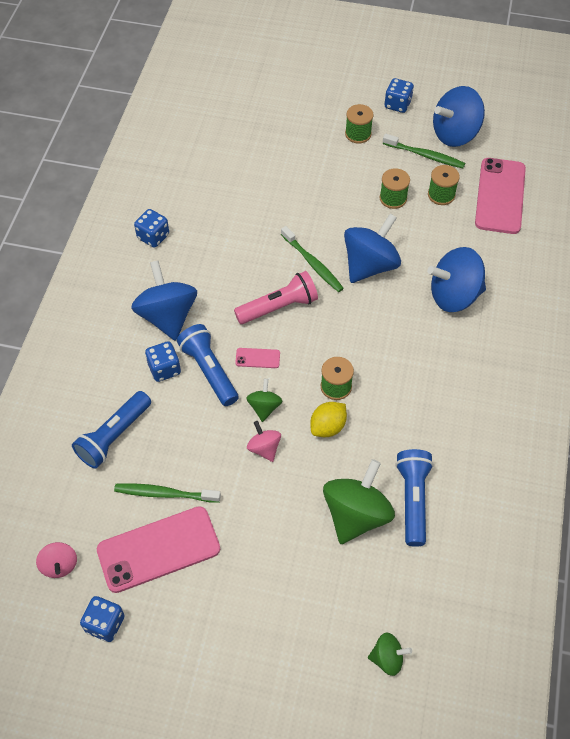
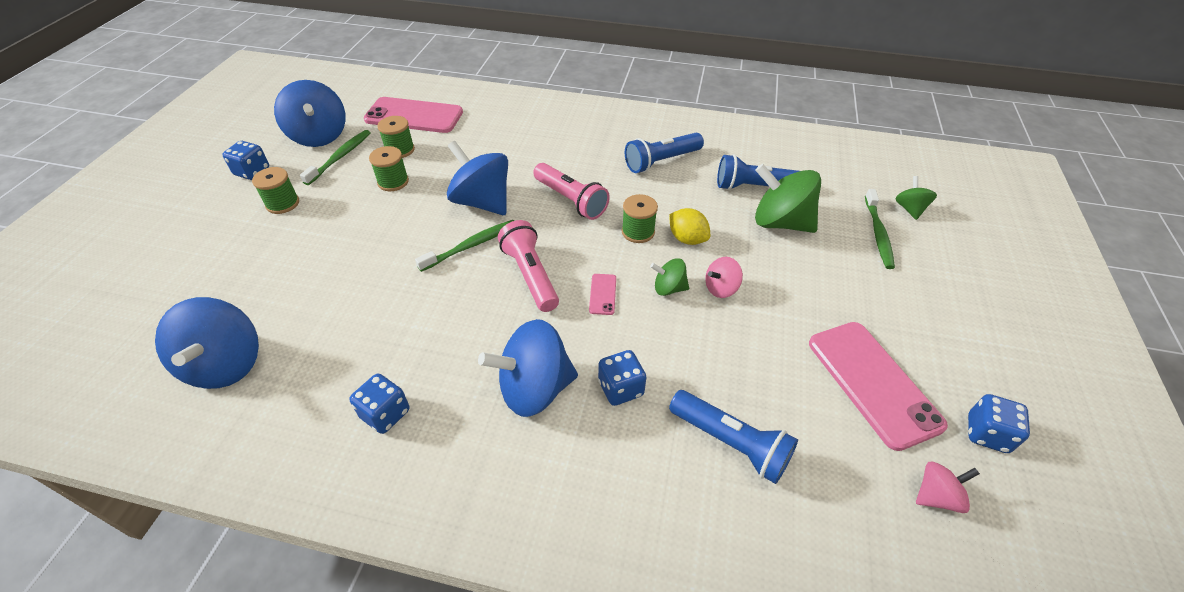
camera: 90 degrees left, 10 degrees down
(164, 493) = (800, 380): green toothbrush -> green toothbrush (878, 234)
(209, 371) = (622, 340): blue flashlight -> blue flashlight (661, 161)
(378, 332) = (570, 200): none -> pink flashlight
(454, 295) = (529, 150): blue spinning top -> blue spinning top (226, 364)

